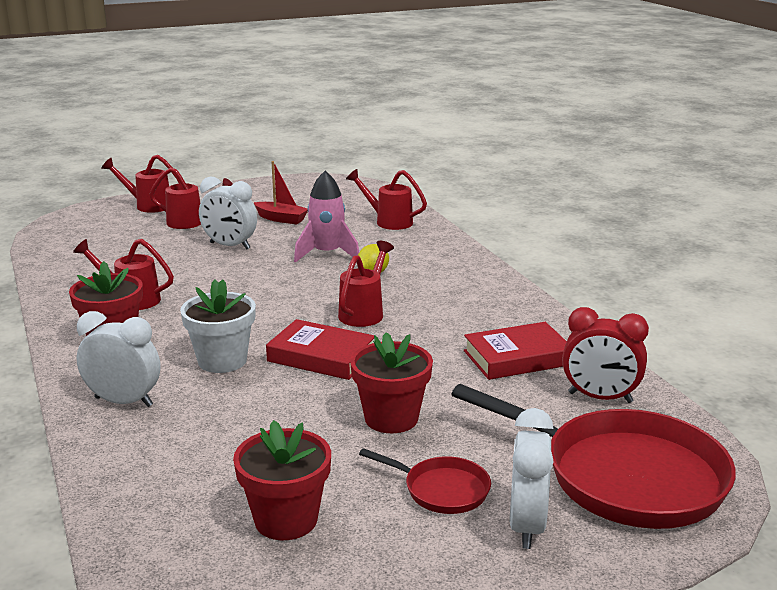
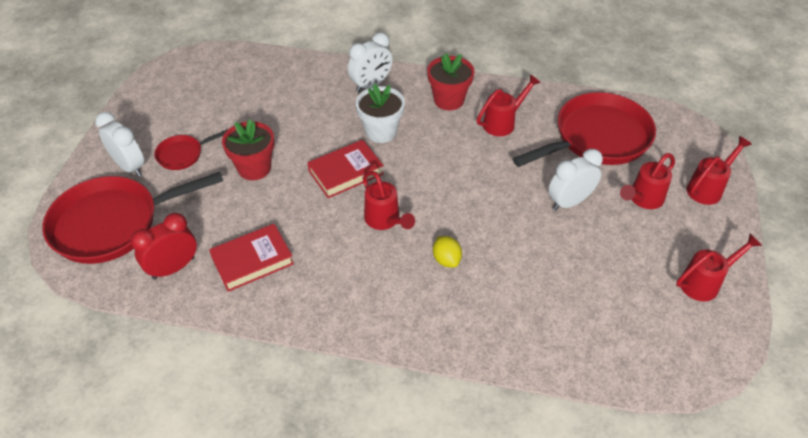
camera: 125 degrees right, 25 degrees up
(116, 253) = (597, 138): none -> red pan
(281, 219) = (616, 260): red boat -> none
(286, 520) = (221, 100): red flower pot -> none
(327, 254) = (508, 252): pink rocket -> none
(388, 221) = (558, 335): red watering can -> red watering can (705, 282)
(517, 358) = (252, 261): red book -> red book turned 45 degrees clockwise

